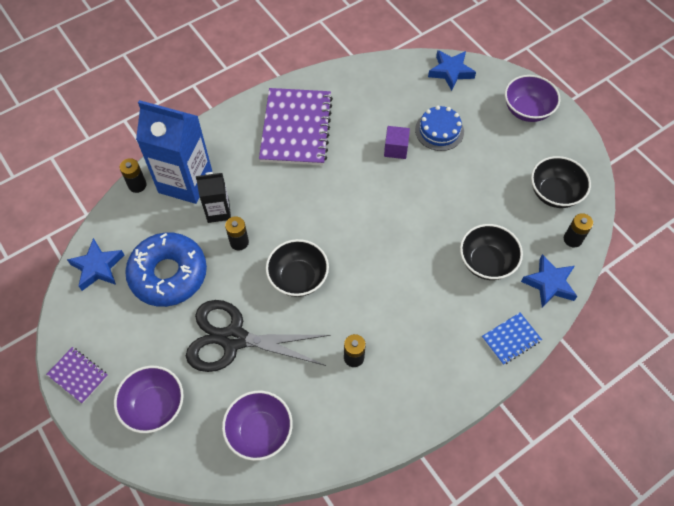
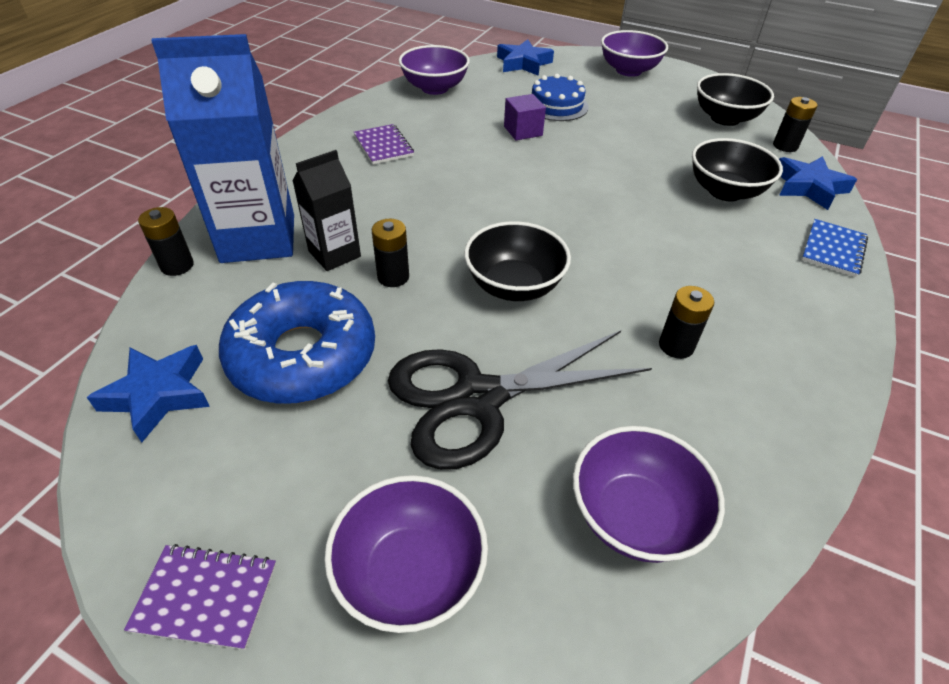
camera: 30 degrees left, 15 degrees down
(296, 128) = (383, 146): purple notebook -> purple notebook, size x0.47
(366, 78) = (434, 88): none -> purple bowl

